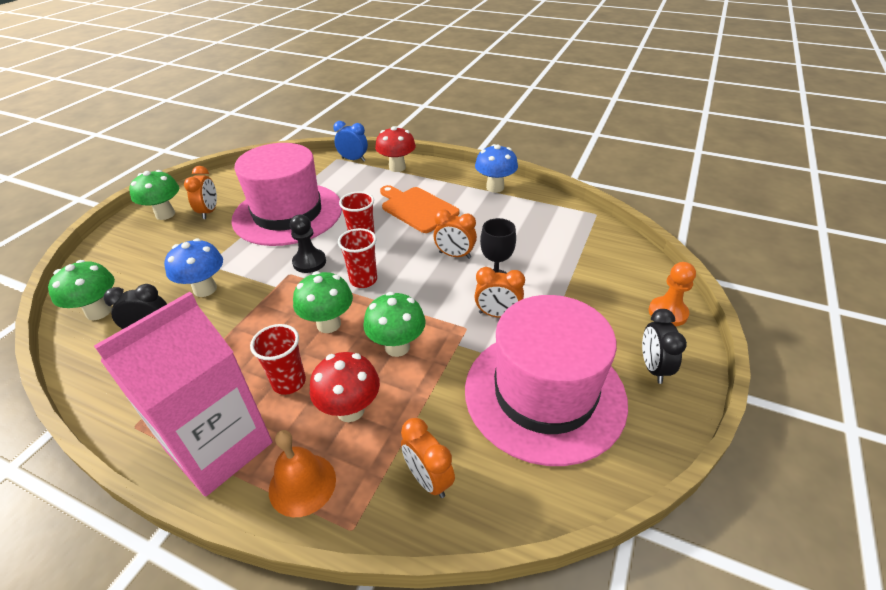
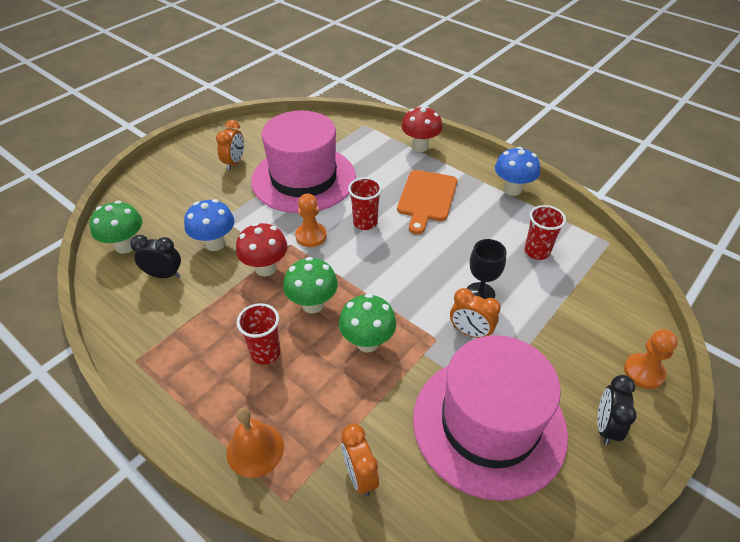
camera: 15 degrees right, 5 degrees up
(165, 214) = (196, 157): green mushroom -> none
(219, 446) = (197, 397): pink carton -> none
(309, 262) = (311, 236): black pawn -> orange pawn
(350, 410) = (310, 393): red mushroom -> red mushroom (265, 268)
(353, 159) = (379, 129): blue clock -> none
(363, 280) = (355, 266): red cup -> red cup (537, 251)
(417, 208) = (426, 198): orange cutting board -> orange cutting board turned 135 degrees counterclockwise
(455, 255) = (448, 258): orange clock -> none

